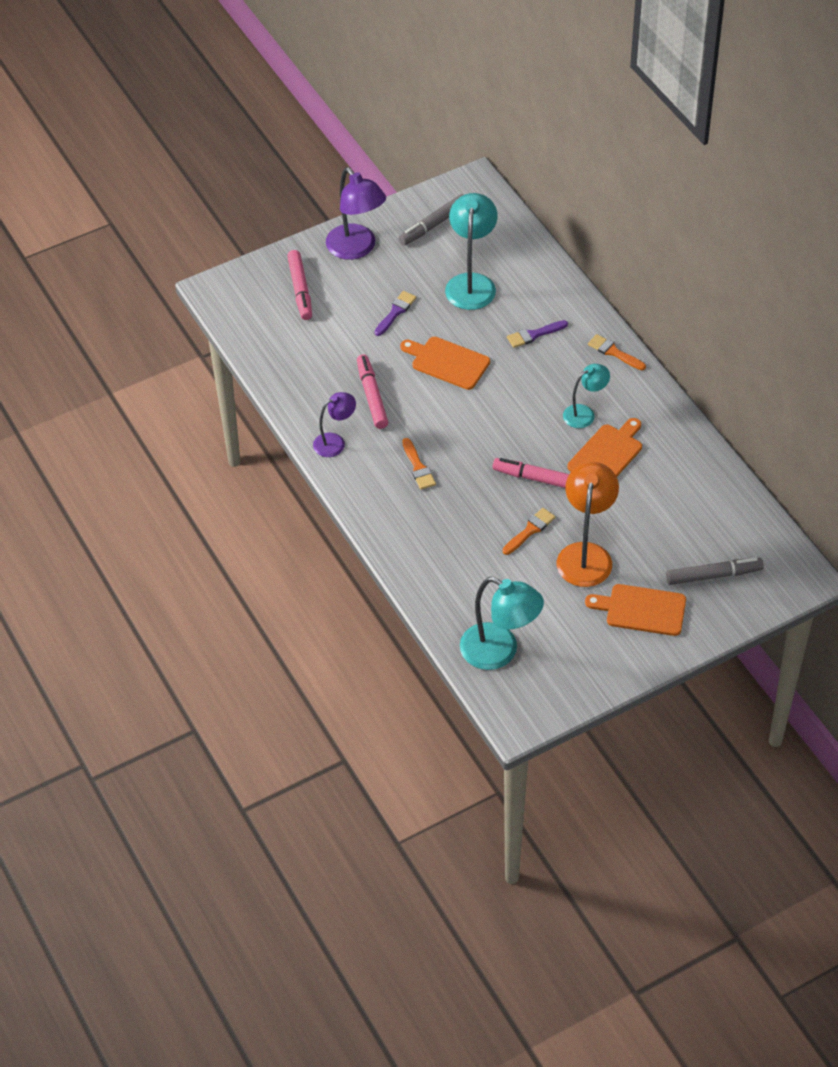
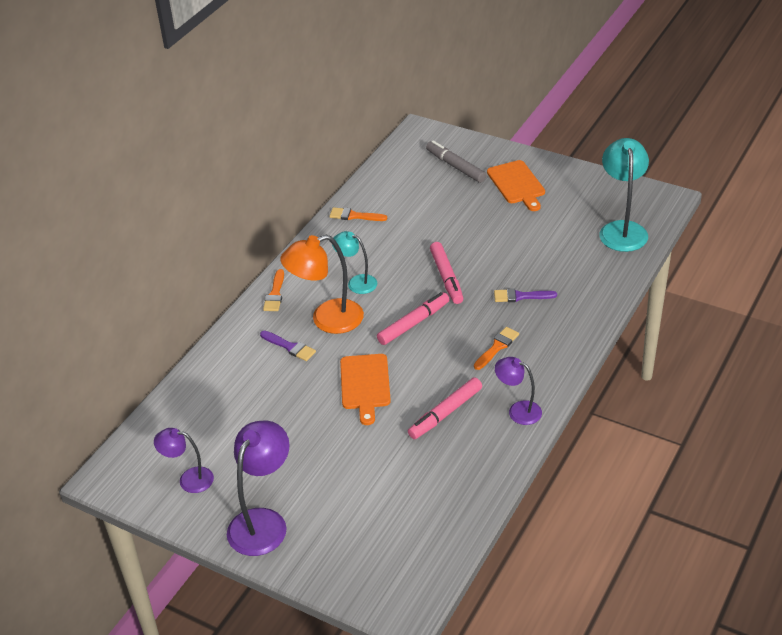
camera: 120 degrees left, 10 degrees down
(300, 289) = (352, 536): pink marker -> pink marker (413, 323)
(395, 312) = (329, 449): purple brush -> purple brush (520, 296)
(434, 225) = (189, 479): grey marker -> purple lamp
(471, 283) = (253, 415): turquoise lamp -> none
(530, 530) = (500, 261): orange brush -> orange brush (354, 216)
(586, 554) = (495, 226): orange lamp -> orange lamp (327, 320)
(607, 454) = (389, 254): orange cutting board -> none

